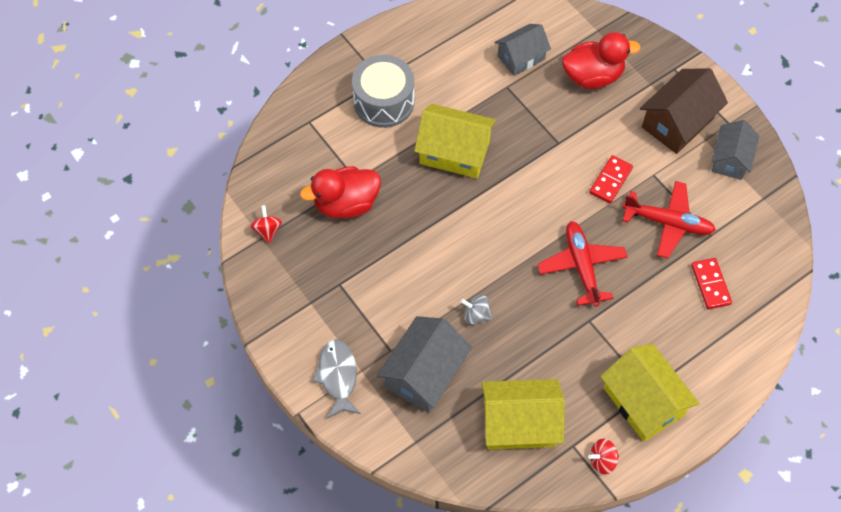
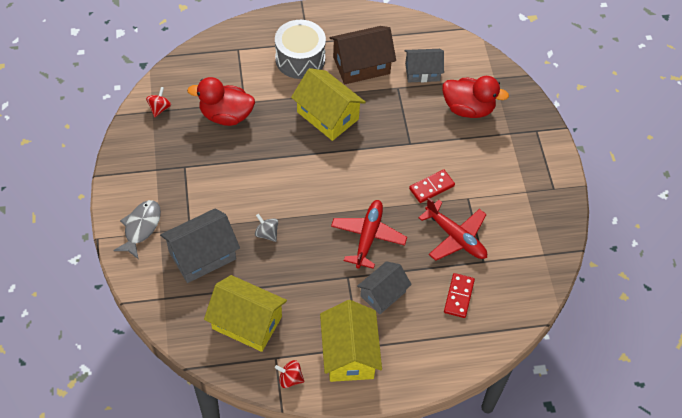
camera: 25 degrees right, 5 degrees down
(677, 123) = (512, 170): brown house -> brown house (361, 65)
(730, 159) = (536, 215): grey house -> grey house (383, 294)

